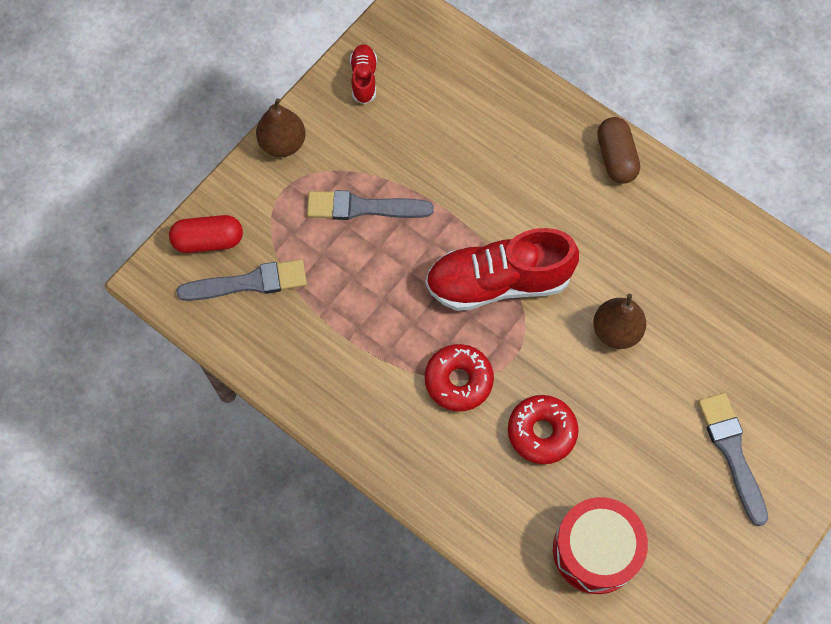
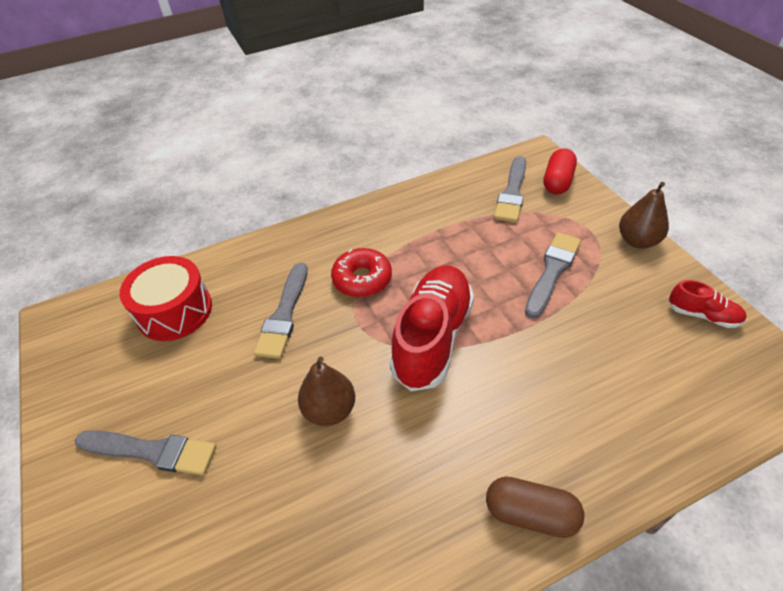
camera: 120 degrees right, 20 degrees down
(541, 432) = (284, 314): red donut -> grey brush

